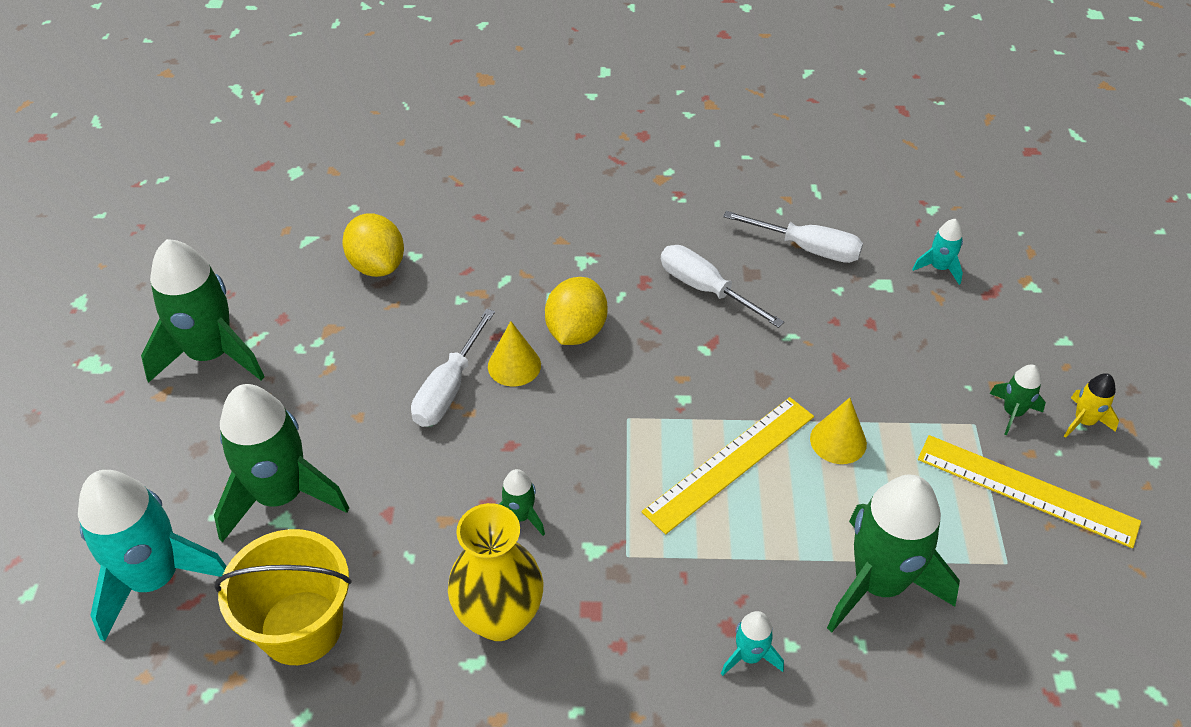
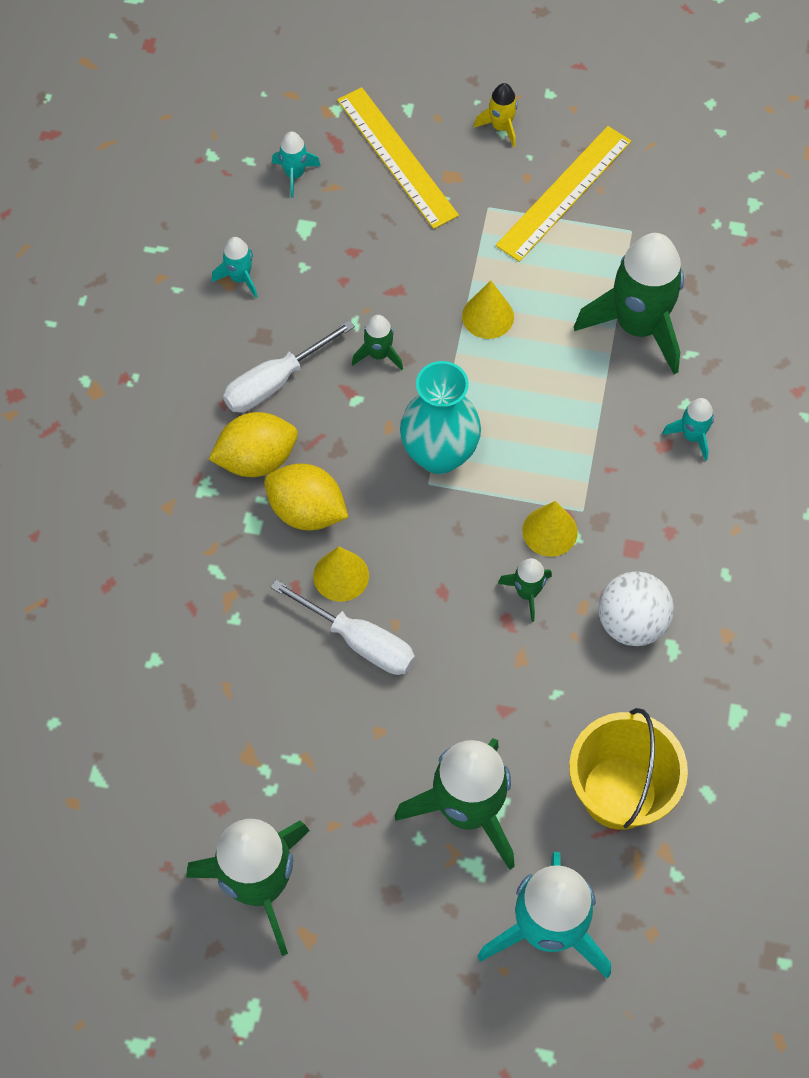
camera: 80 degrees left, 15 degrees up
(377, 265) = (160, 701): yellow lemon -> yellow lemon (256, 459)
(499, 618) = (631, 623): yellow vase -> white ball
(595, 528) = (550, 531): none -> yellow cone
(662, 422) = (439, 454): none -> turquoise vase
(730, 463) = (497, 407): yellow ruler -> yellow ruler (397, 157)
(807, 248) = (240, 278): white screwdriver -> turquoise rocket
(1012, 413) = (481, 175): green rocket -> green rocket (378, 354)

